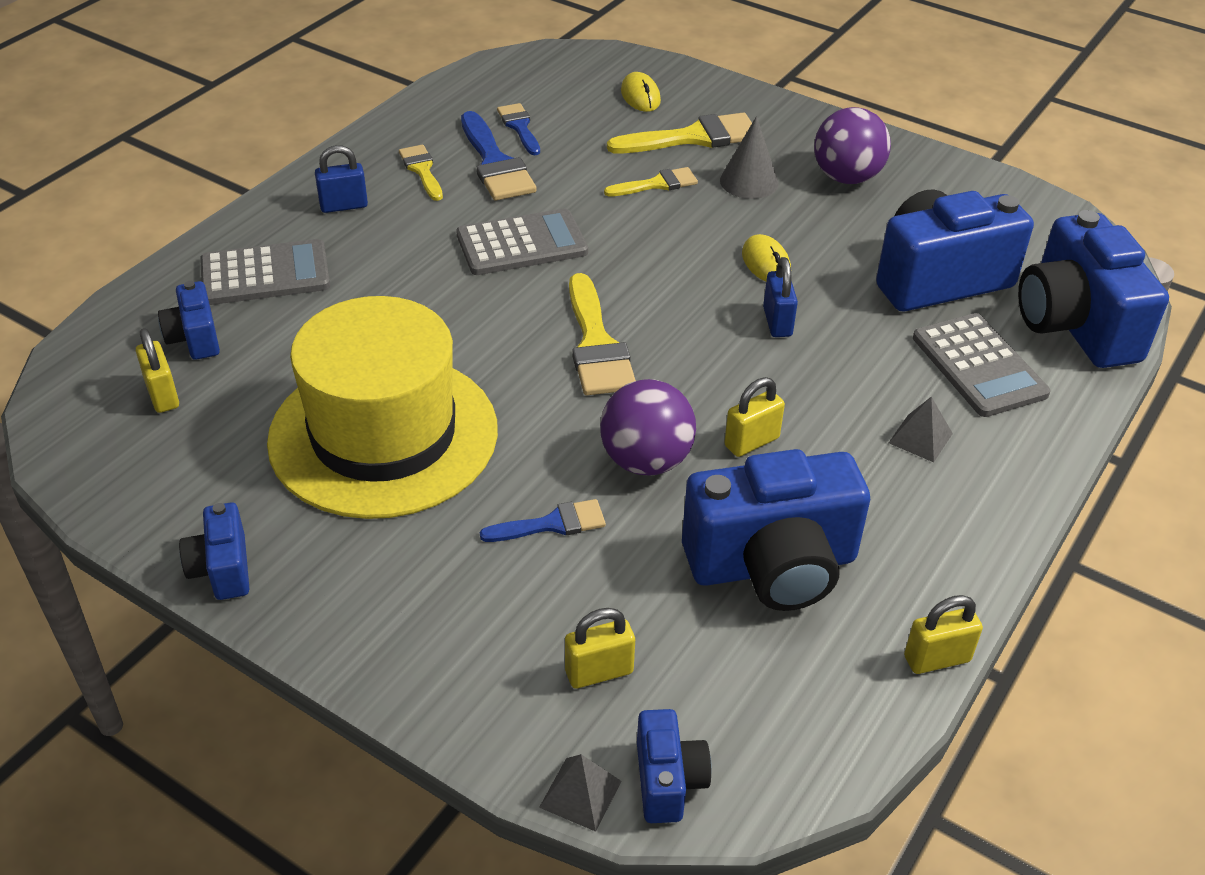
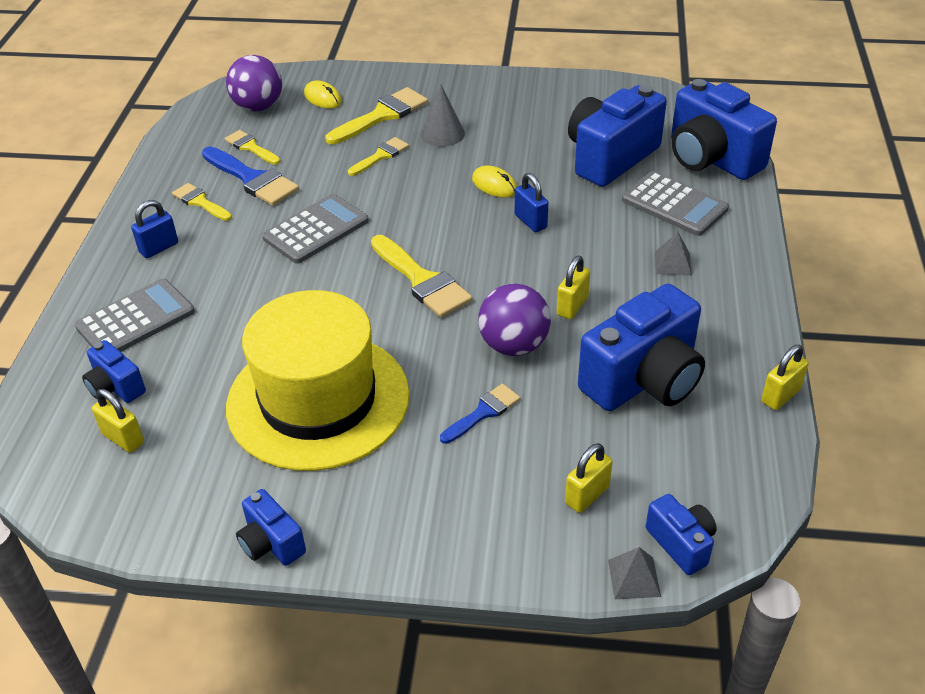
camera: 25 degrees left, 0 degrees up
(519, 127) = (250, 147): blue brush -> yellow brush
(846, 177) = (504, 110): purple ball -> purple ball (258, 107)

